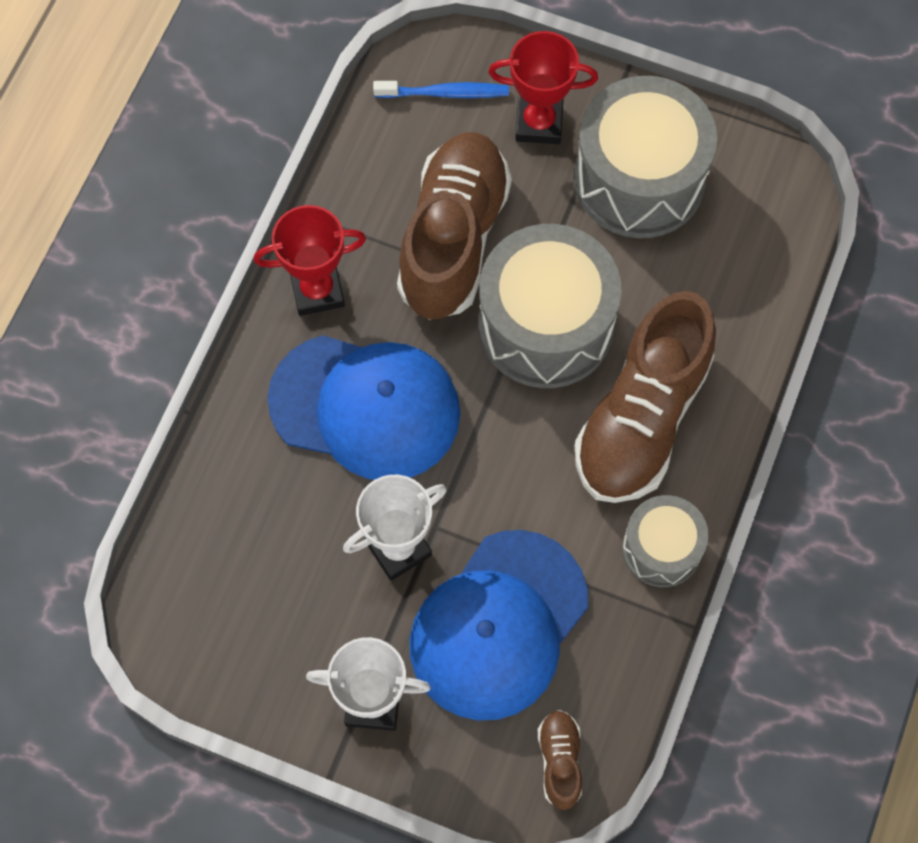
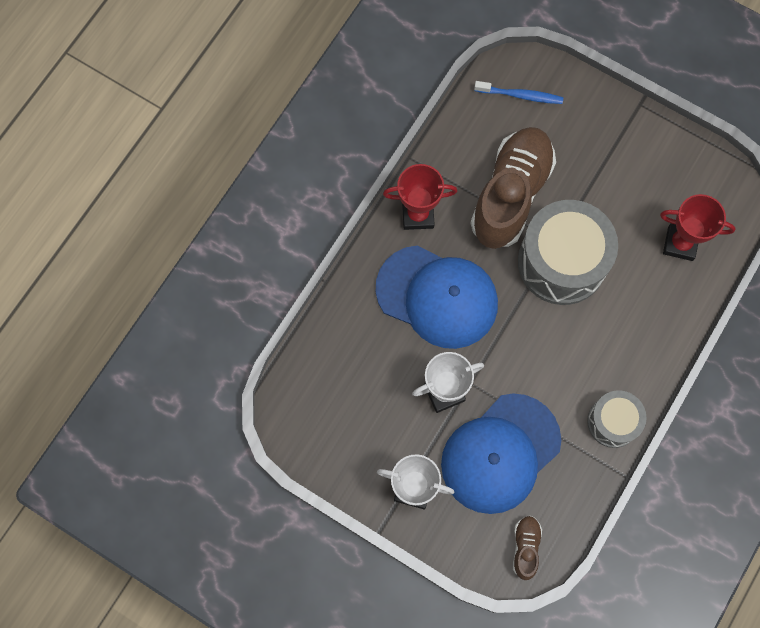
camera: 10 degrees right, 5 degrees up
(539, 123) = (579, 126): red trophy -> red trophy (680, 243)
(639, 179) = (638, 174): grey drum -> none
(641, 418) = (614, 334): brown shoe -> none

